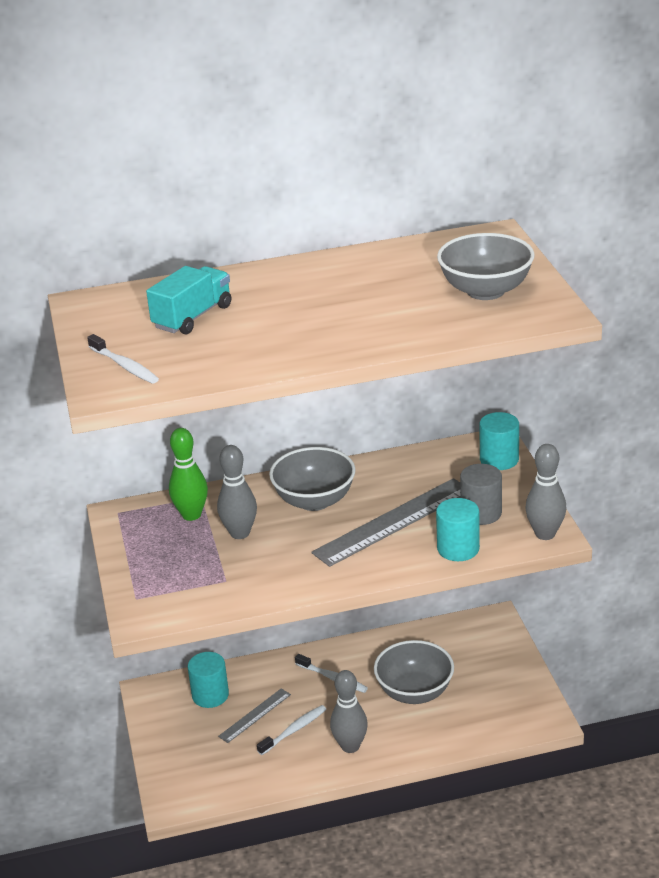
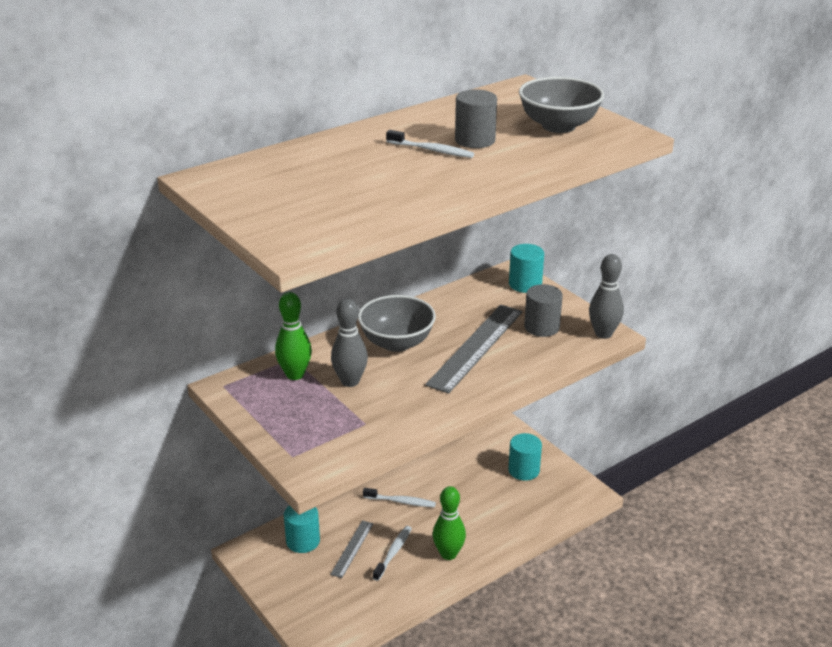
camera: 25 degrees left, 0 degrees up
(125, 366) = (294, 224): white toothbrush -> white toothbrush (432, 150)
(192, 317) = (321, 177): turquoise truck -> none
(350, 746) = (448, 554): grey bowling pin -> green bowling pin
(380, 296) = (475, 140): none -> grey cylinder
(414, 692) = (475, 497): grey bowl -> none
(458, 549) = (544, 358): turquoise cylinder -> turquoise cylinder (524, 470)

